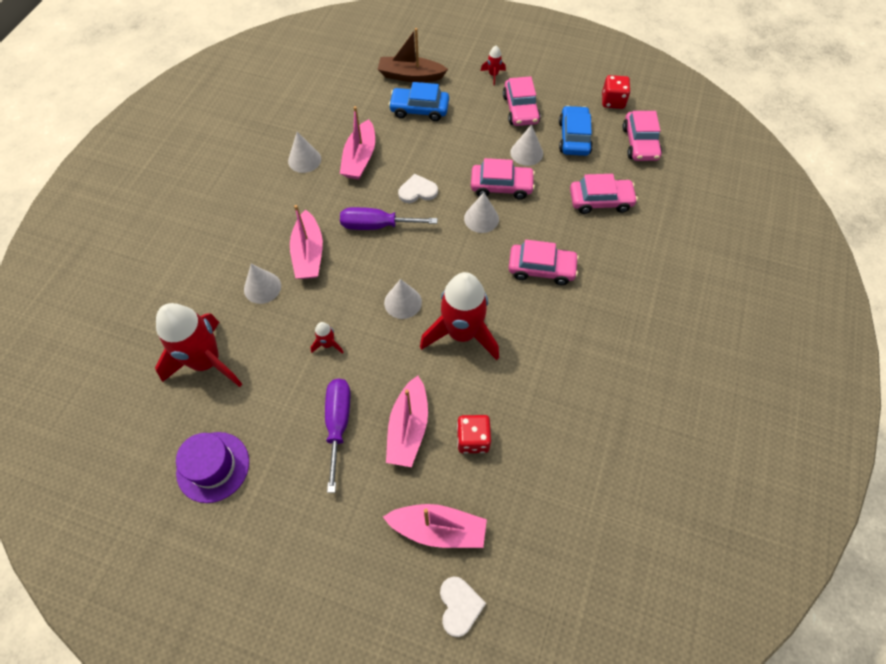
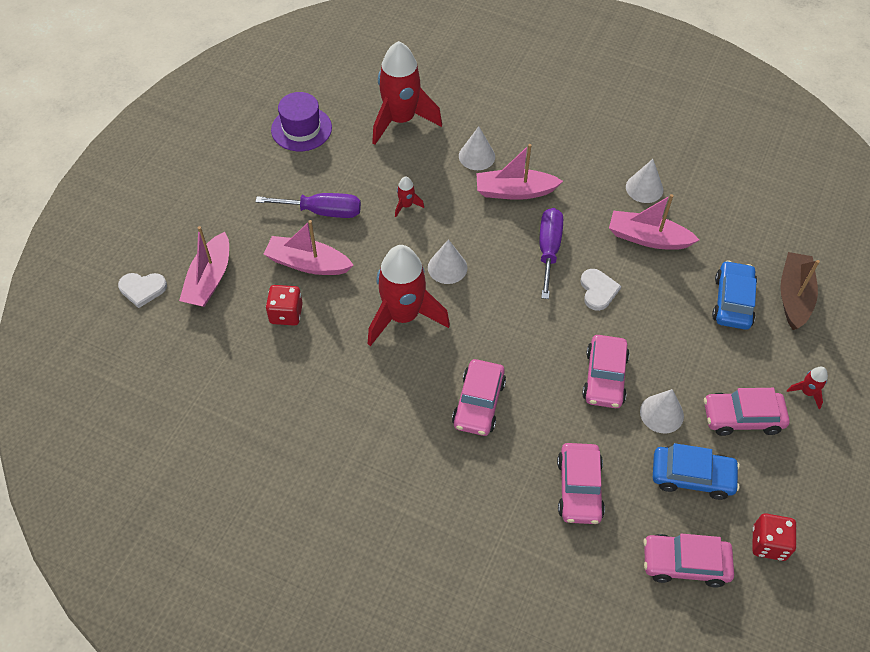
camera: 95 degrees right, 5 degrees down
(481, 218) = (555, 350): white cone -> none

